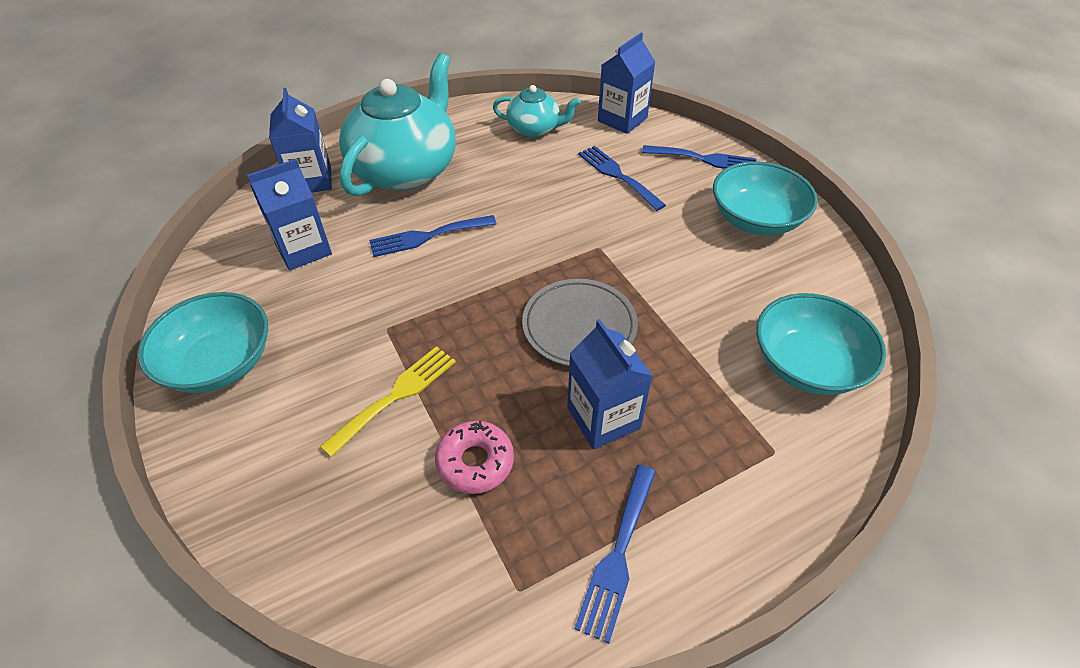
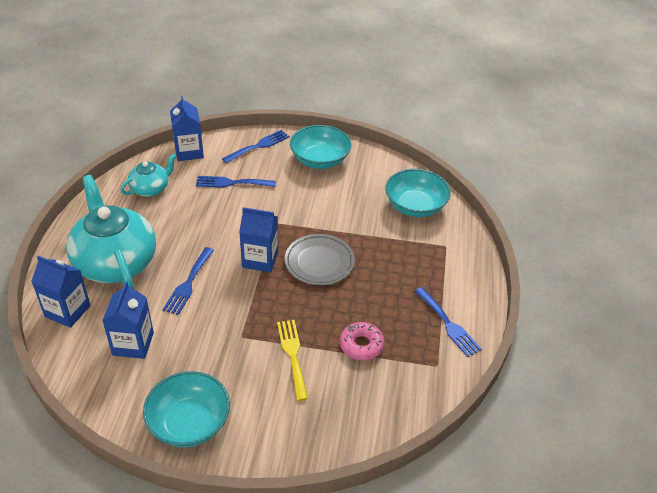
camera: 55 degrees left, 5 degrees down
(603, 418) = (380, 287): blue carton -> blue carton (260, 259)

